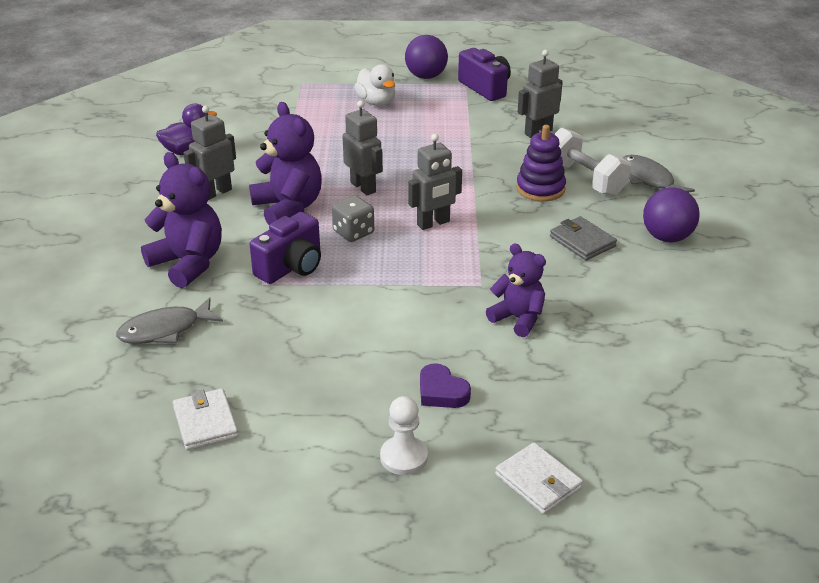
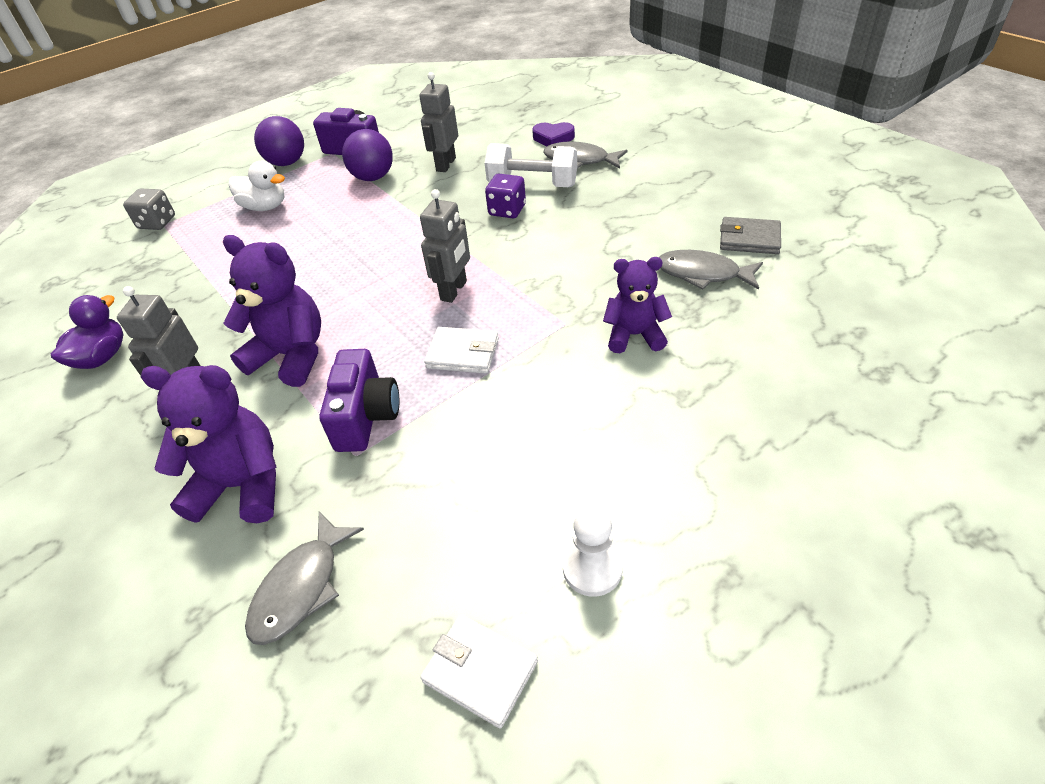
camera: 35 degrees left, 10 degrees up
(353, 232) = (388, 342): grey dice -> grey dice (157, 222)
(363, 187) = (346, 292): grey robot -> none
(404, 457) = (718, 547): white pawn -> white pawn (592, 568)
(441, 392) = (663, 451): purple heart -> purple heart (553, 138)
(538, 481) = (848, 481): white wallet -> white wallet (463, 353)
(540, 188) = (507, 210): purple stacking toy -> purple dice
(582, 241) = (596, 236): grey wallet -> grey wallet (749, 239)
(627, 309) = (702, 274): none -> grey fish
(667, 237) = (652, 198): purple ball -> purple ball (373, 177)

